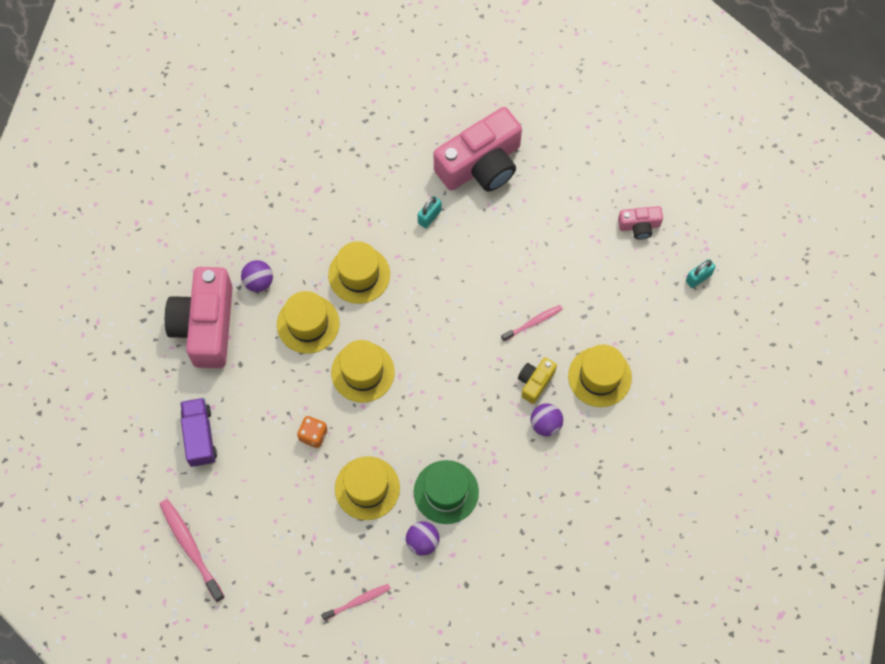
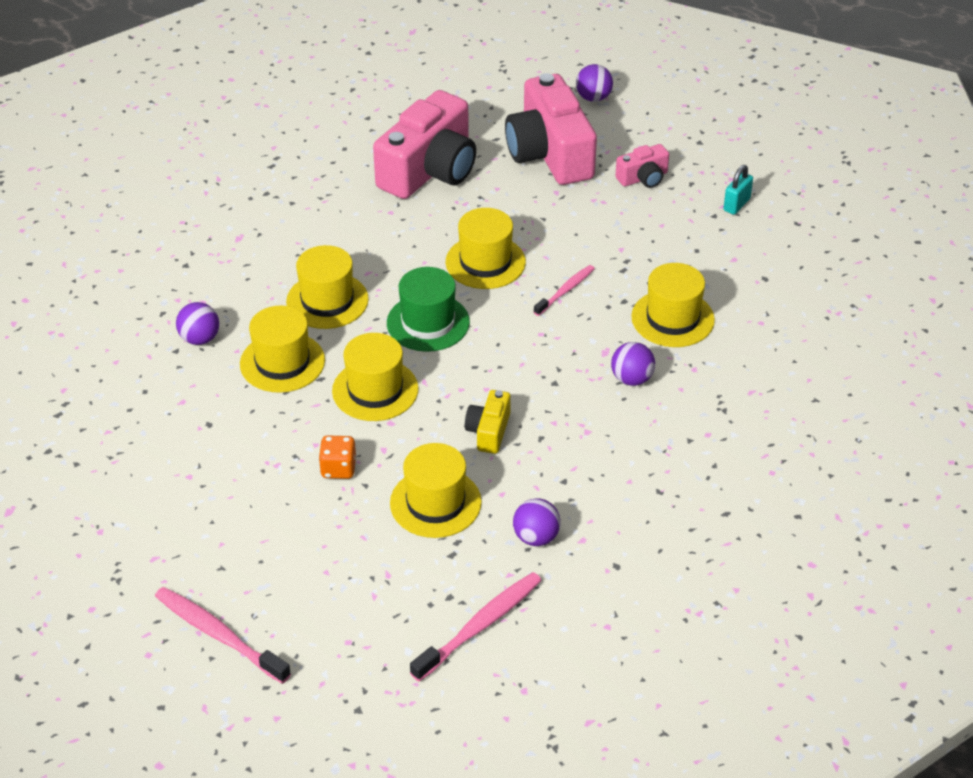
camera: 20 degrees left, 25 degrees down
(200, 436) = (183, 511): purple truck -> none
(206, 325) = (146, 398): pink camera -> pink camera (550, 153)
(358, 601) = (480, 626): pink toothbrush -> pink toothbrush, size x1.62
(429, 217) = (390, 229): turquoise padlock -> none
(446, 492) = (541, 478): green hat -> green hat (428, 322)
(486, 274) = (485, 262): none -> yellow hat
(535, 382) = (597, 343): yellow camera -> yellow camera (489, 431)
(637, 125) = (593, 98): none -> purple ball

